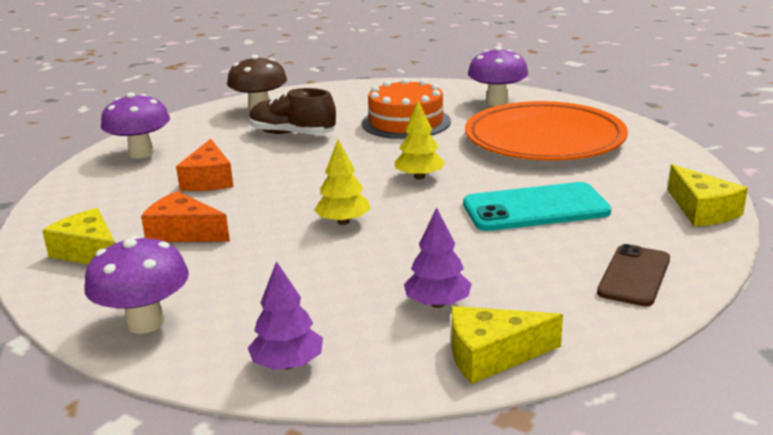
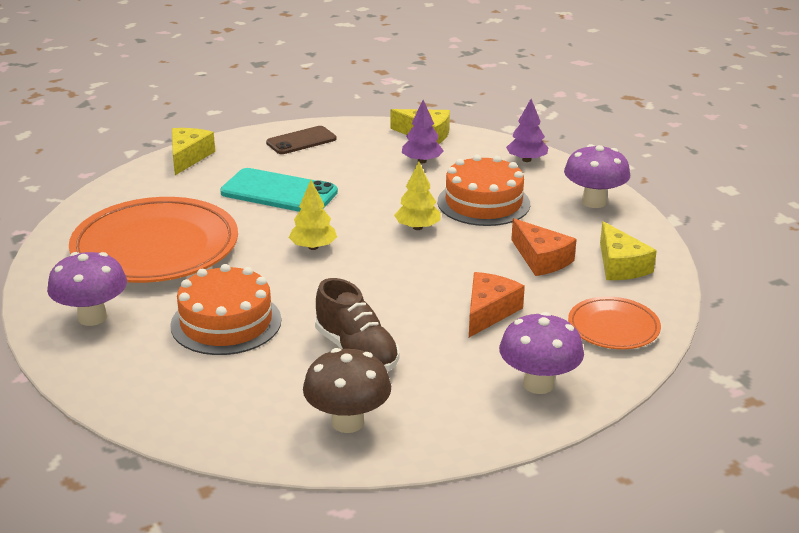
camera: 150 degrees left, 5 degrees up
(87, 199) = (613, 327): none -> orange plate
(295, 272) = (483, 203): none -> orange cake

